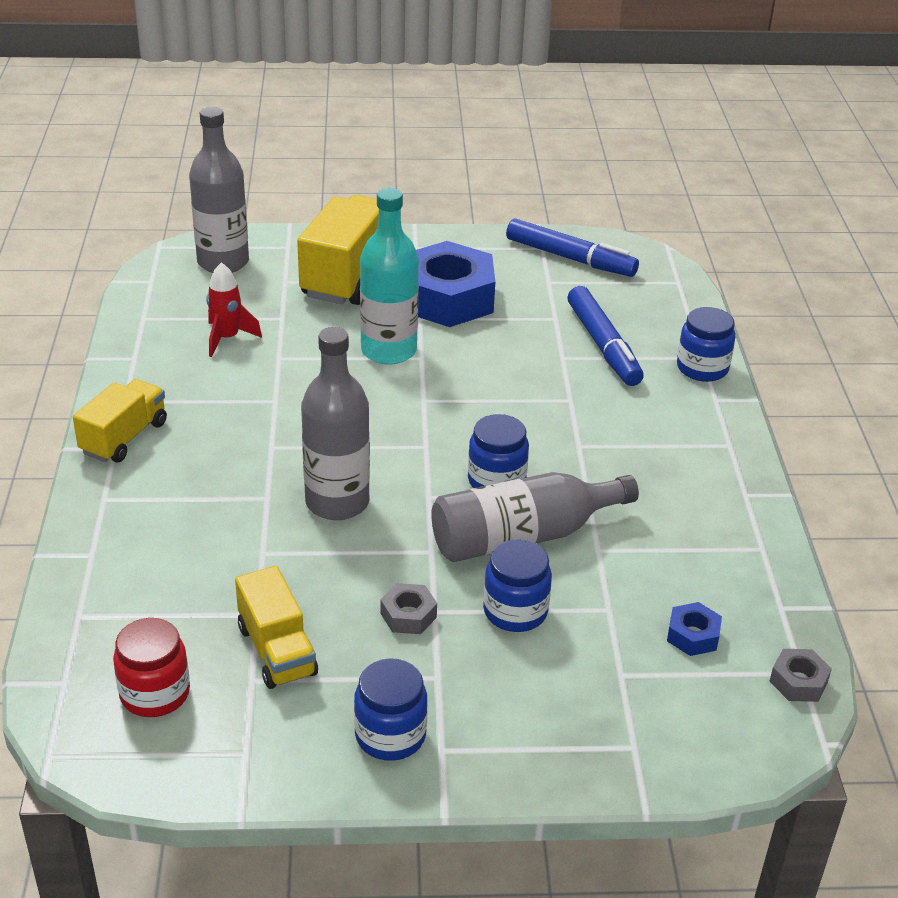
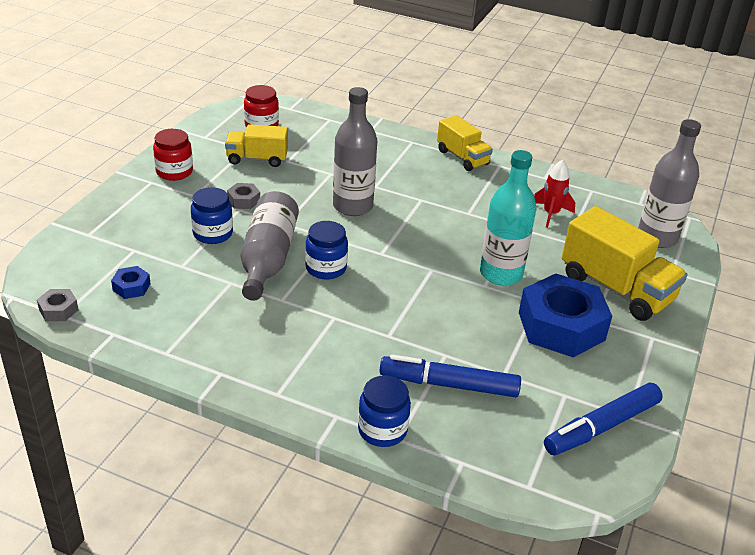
camera: 115 degrees right, 0 degrees up
(390, 735) = (174, 172): blue jar -> red jar

